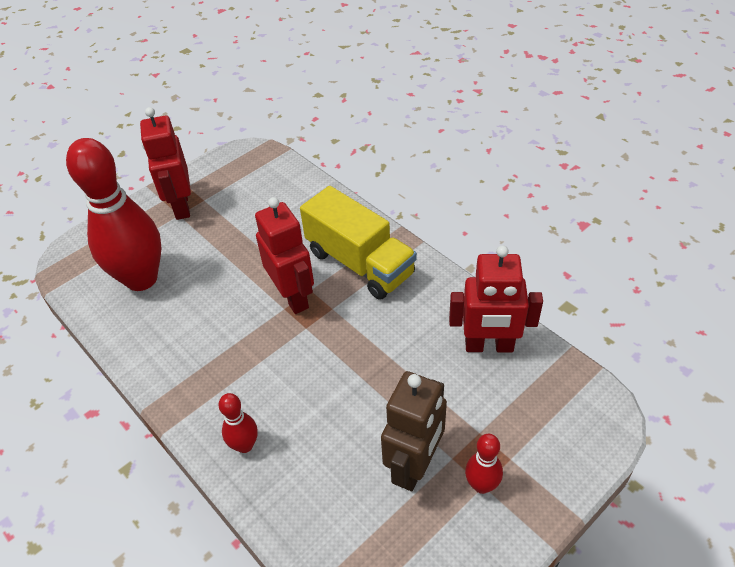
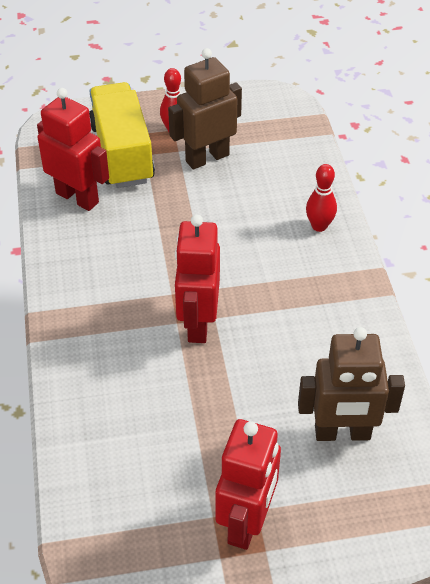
camera: 150 degrees left, 0 degrees up
(141, 279) = (342, 433): red bowling pin -> brown robot
(360, 263) = (108, 323): yellow truck -> yellow truck (122, 153)

